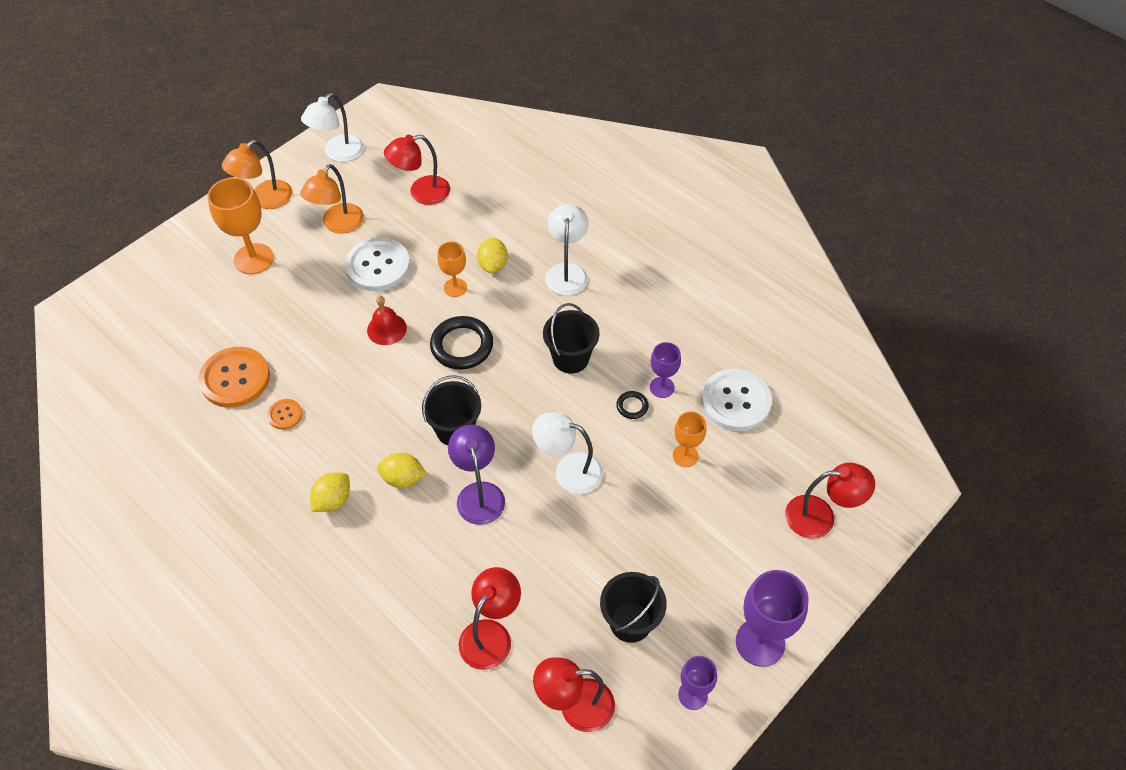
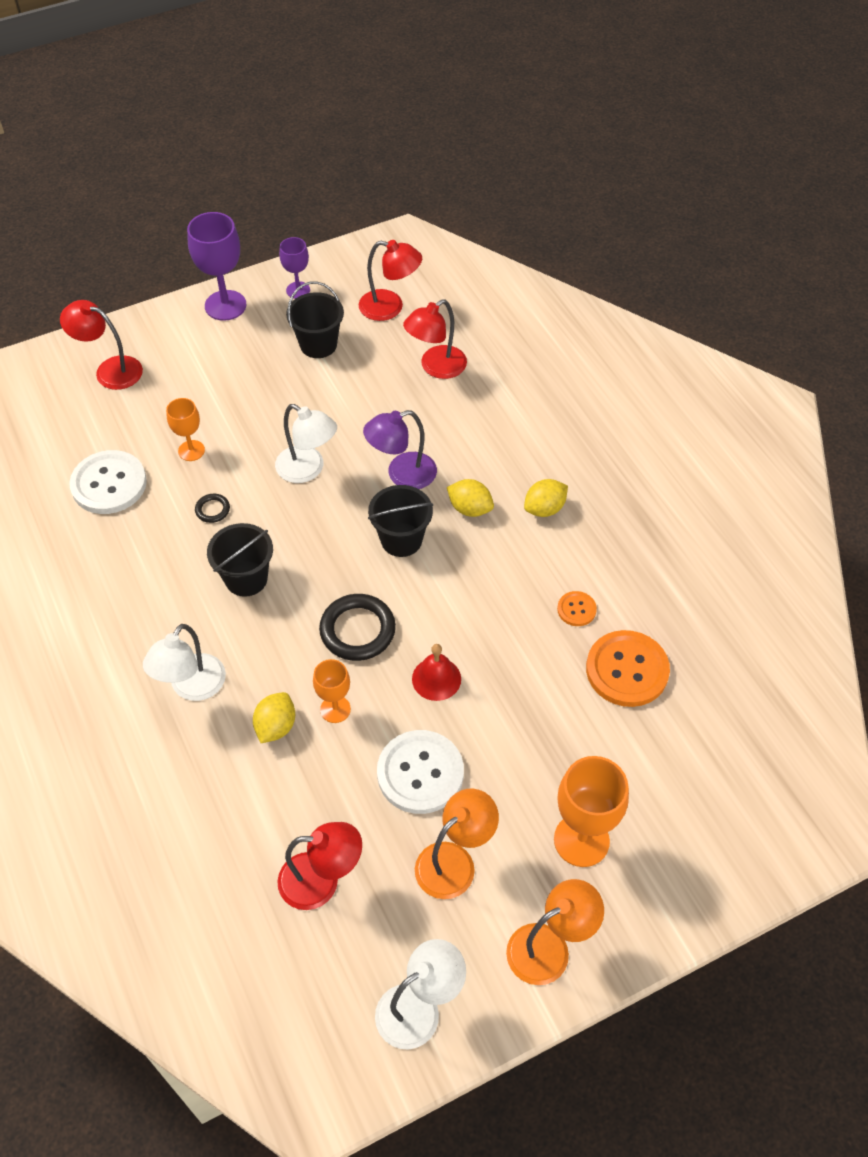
camera: 160 degrees left, 0 degrees up
(478, 493) = (402, 474): purple lamp -> purple lamp turned 60 degrees clockwise
(662, 387) = (171, 519): purple goblet -> none

